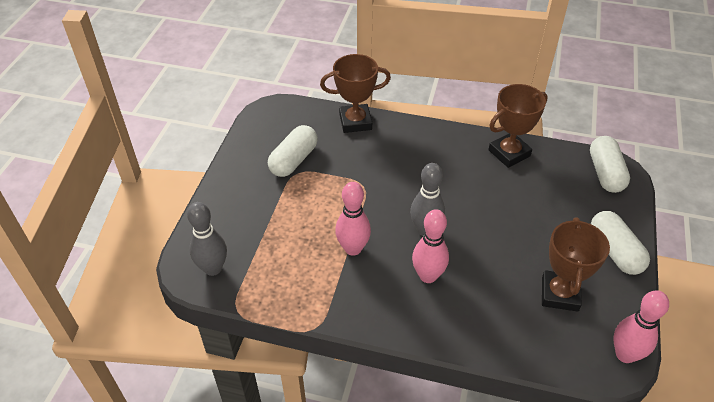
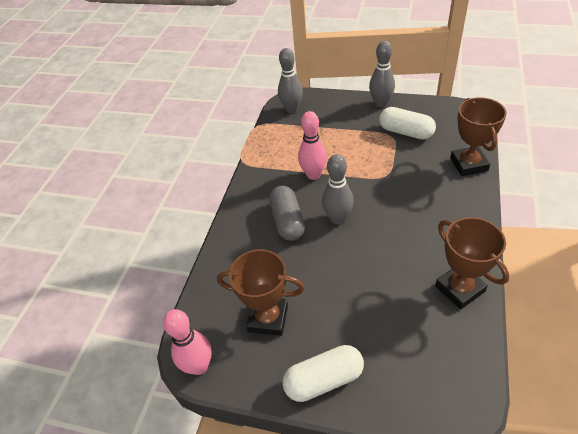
camera: 95 degrees right, 0 degrees up
(232, 175) = (380, 103): none -> grey bowling pin
(428, 276) = (287, 221): pink bowling pin -> grey capsule
(605, 173) = (451, 392): white capsule -> none

